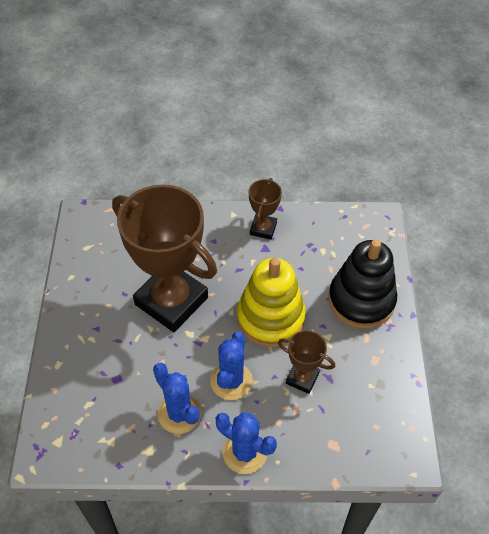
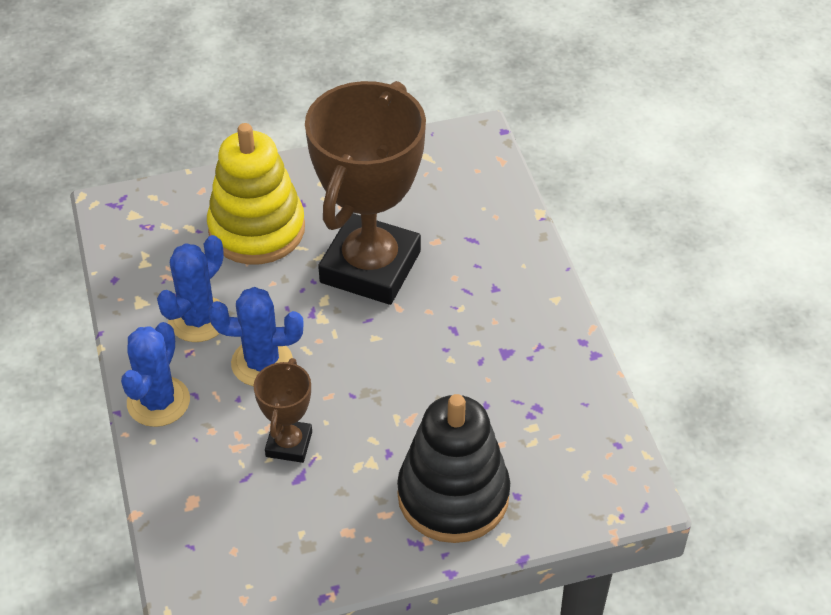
camera: 75 degrees right, 5 degrees down
(263, 229) = (543, 342): brown trophy -> none
(270, 318) = (380, 385): yellow stacking toy -> yellow stacking toy (257, 229)

